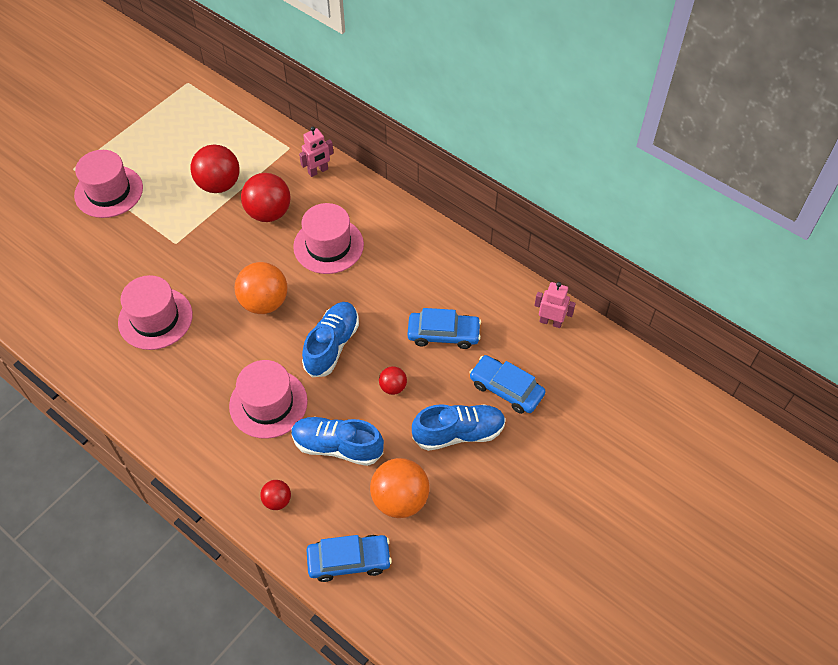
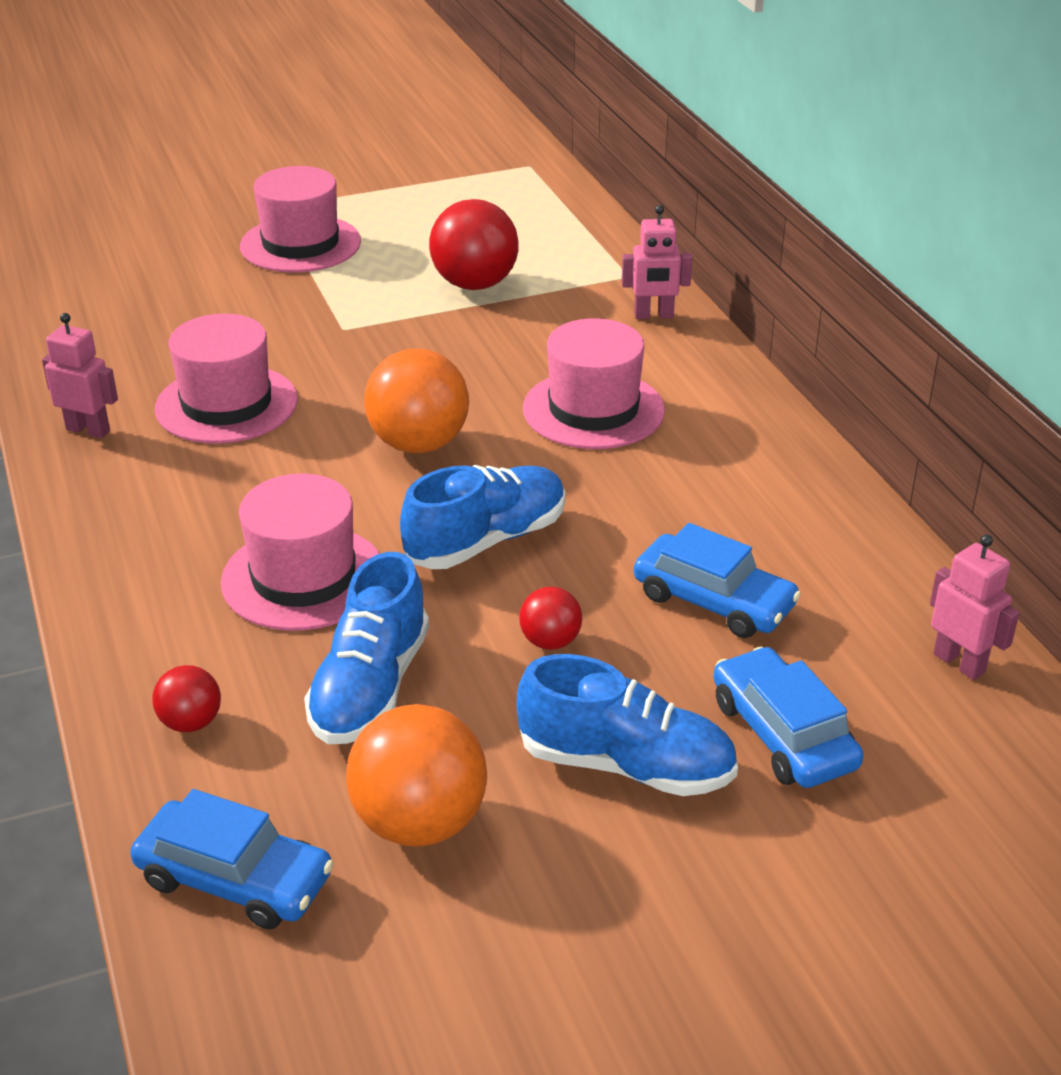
camera: 30 degrees right, 20 degrees down
(100, 365) = (88, 430): none -> pink robot
(269, 213) = (525, 339): red ball -> none
(337, 446) = (370, 688): blue shoe -> blue shoe turned 120 degrees counterclockwise

